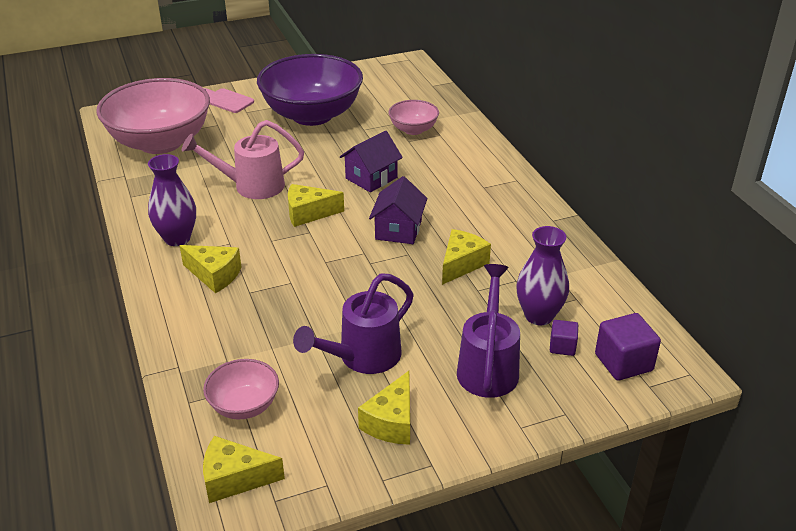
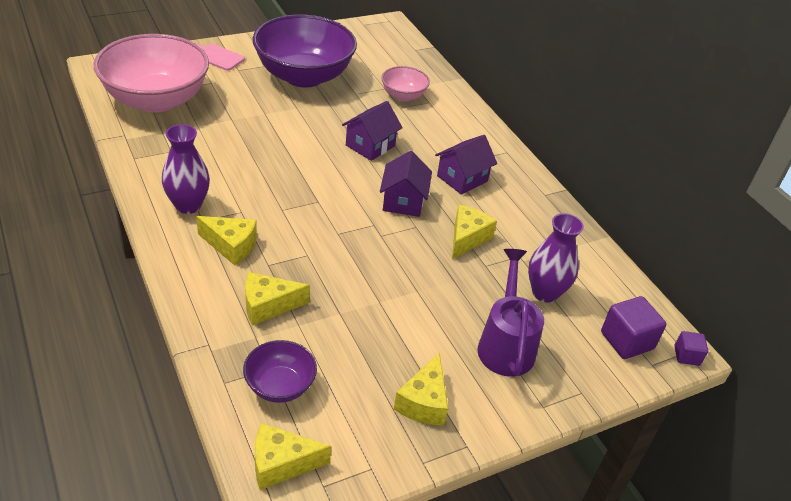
camera: 10 degrees left, 5 degrees up
(244, 405) = (280, 386): pink bowl -> purple bowl
(251, 186) = (254, 150): pink watering can -> none
(308, 213) = (314, 181): yellow cheese -> yellow cheese (268, 306)
(362, 357) = (387, 335): purple watering can -> none
(464, 207) = (462, 178): none -> purple house
(562, 347) = (570, 324): purple cube -> purple cube (686, 356)

